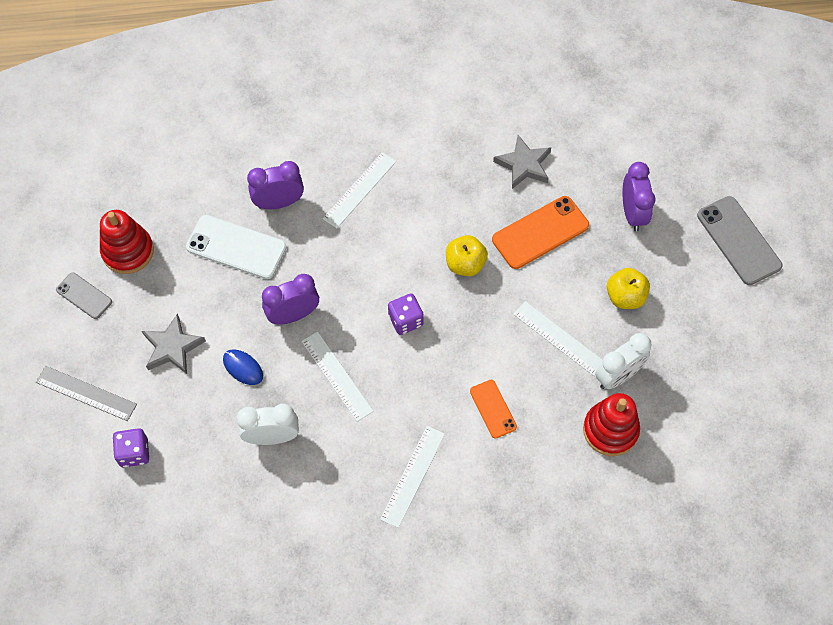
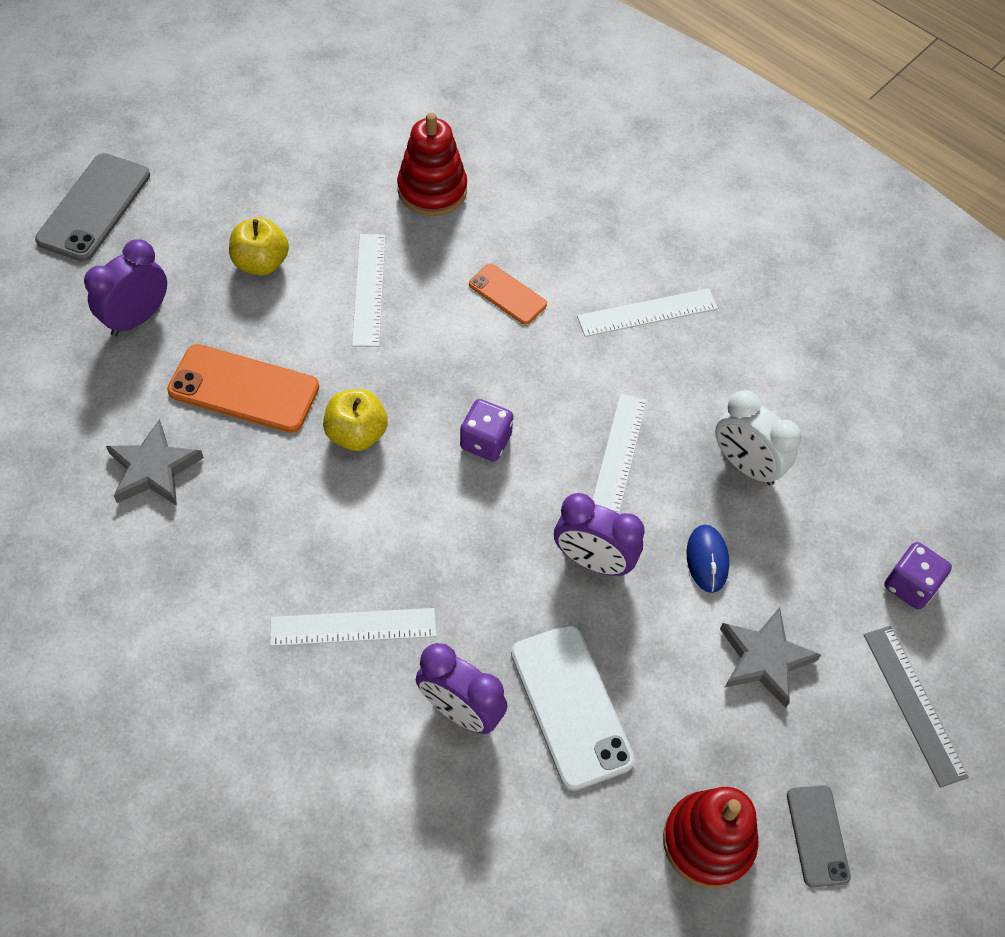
camera: 135 degrees left, 5 degrees down
(493, 409) = (507, 294): orange phone -> orange phone turned 75 degrees counterclockwise
(618, 376) = (365, 217): white clock -> none

